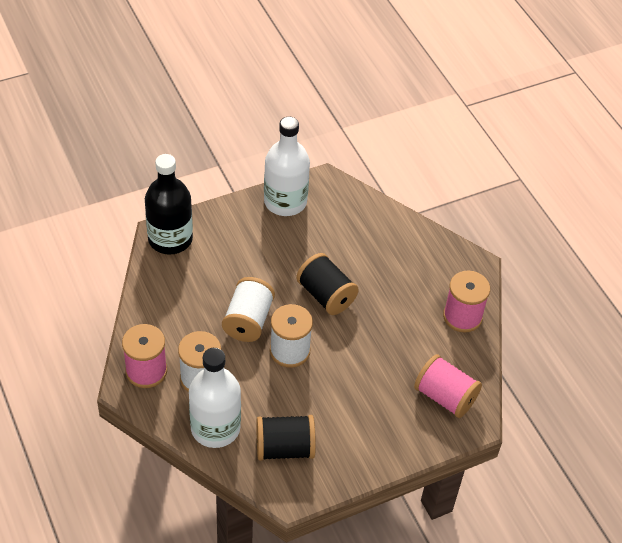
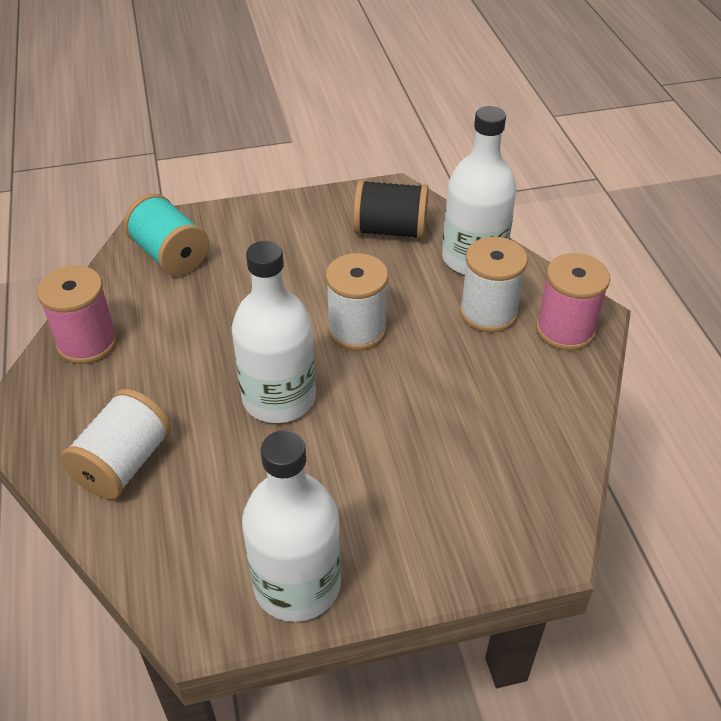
camera: 165 degrees left, 5 degrees down
(170, 239) = (530, 532): black bottle -> none
(248, 321) = (410, 376): white spool -> white spool (123, 463)
(326, 295) = (279, 398): black spool -> white bottle
(445, 397) = (170, 255): pink spool -> turquoise spool

